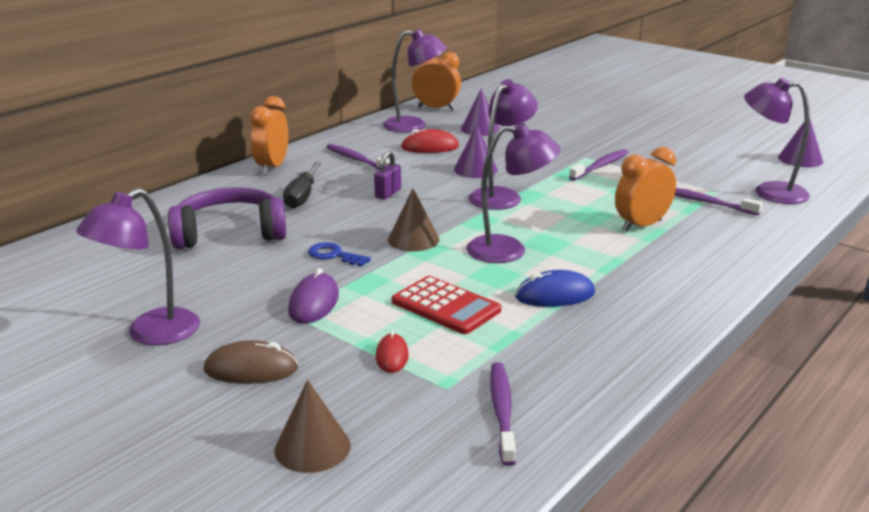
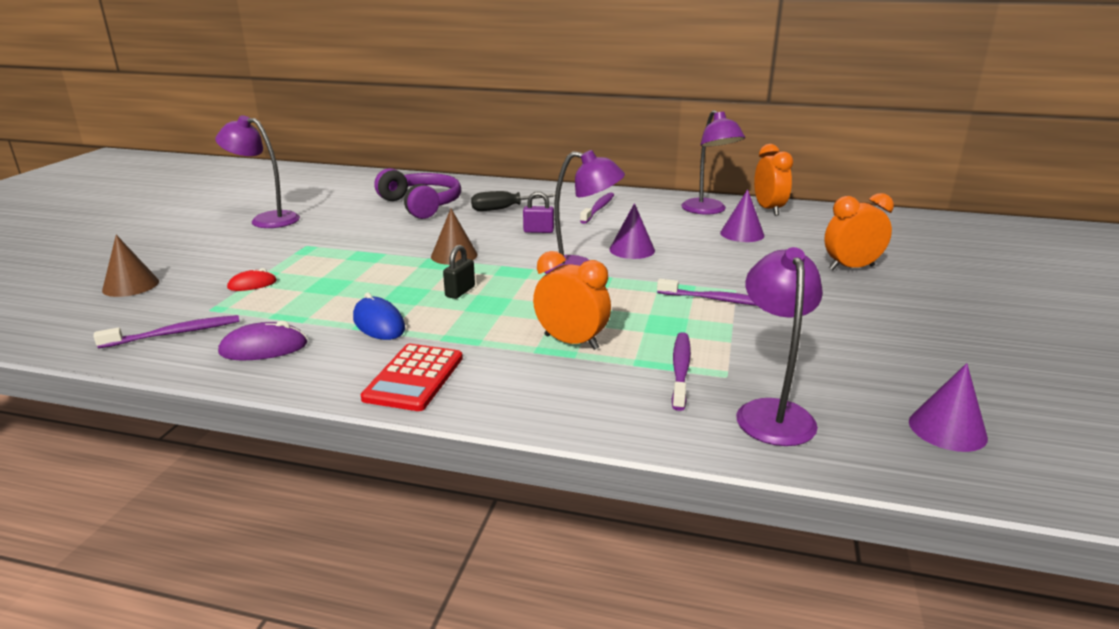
camera: 65 degrees right, 0 degrees up
(251, 369) = (227, 251): brown mouse -> none
(272, 167) = (549, 190): orange clock -> orange clock (851, 268)
(314, 303) = (325, 248): purple mouse -> purple mouse (264, 348)
(334, 255) = (406, 238): blue key -> none
(430, 147) = (663, 225): red mouse -> none
(445, 306) = (338, 287): red calculator -> red calculator (414, 378)
(509, 250) = (460, 292): purple lamp -> black padlock

